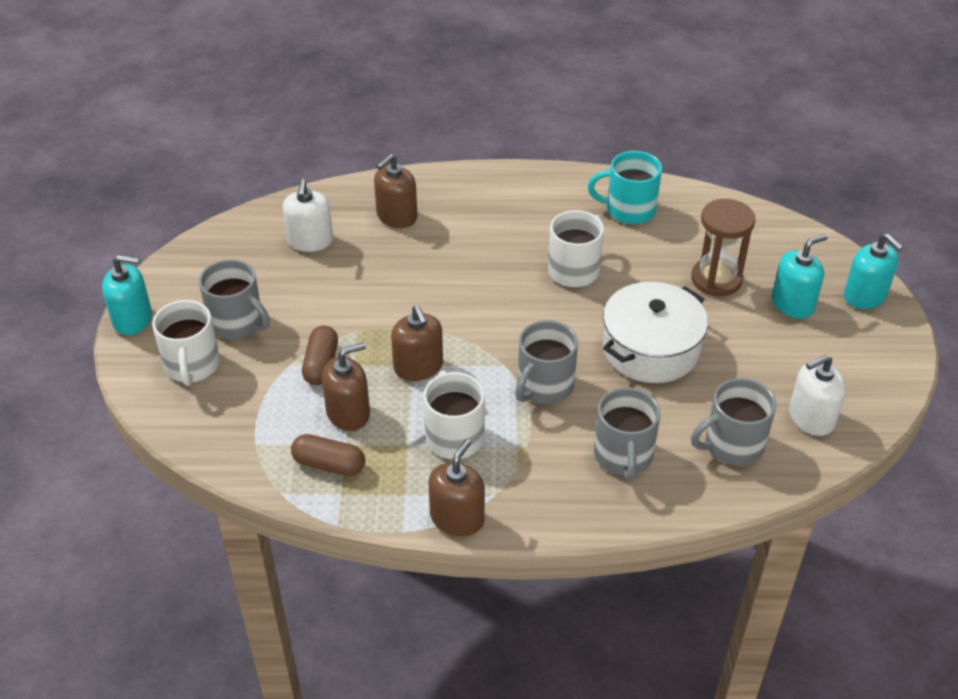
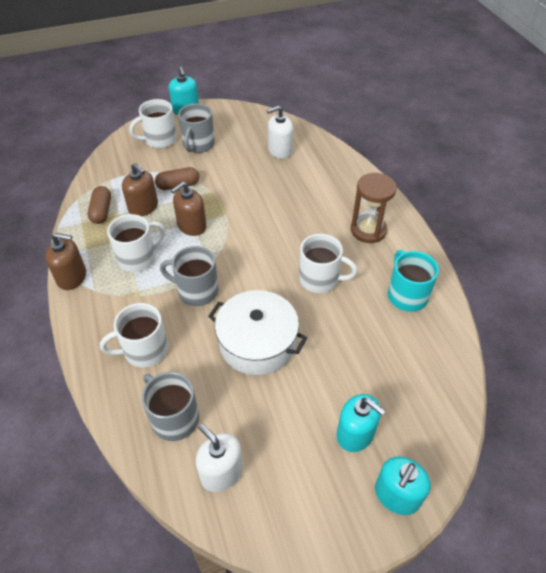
camera: 70 degrees right, 5 degrees up
(396, 216) = (323, 178): brown soap dispenser -> none
(623, 456) = (144, 350): grey mug -> white mug
(716, 279) = (357, 370): brown hourglass -> brown hourglass (368, 230)

